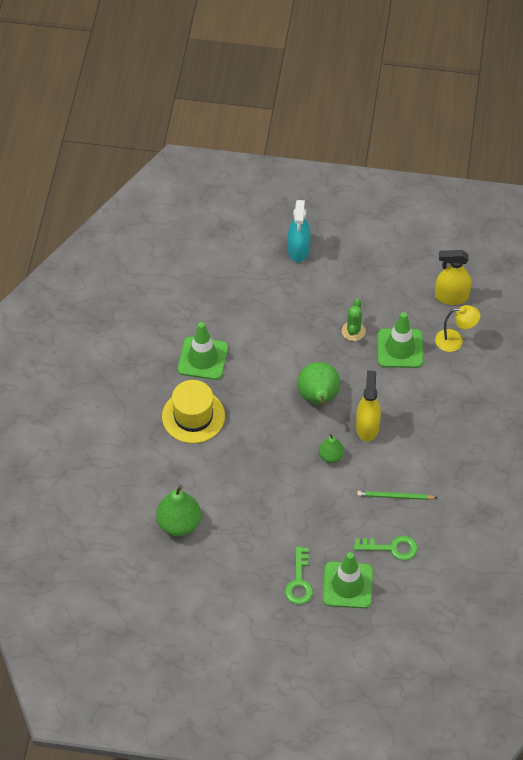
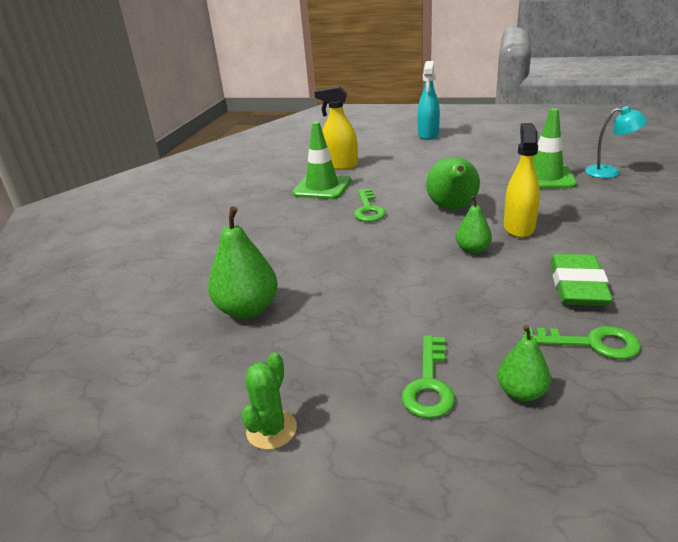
camera: 10 degrees right, 25 degrees down
(193, 416) = (299, 222): yellow hat -> none
(249, 398) = (368, 209): none -> green key
(347, 585) = (521, 392): green traffic cone -> green pear
(353, 331) = (488, 169): green cactus -> green cactus (271, 429)
(395, 496) = (577, 286): green pencil -> green eraser
(451, 297) = (592, 150): yellow spray bottle -> yellow spray bottle (340, 165)
(455, 340) = (609, 172): yellow lamp -> turquoise lamp

